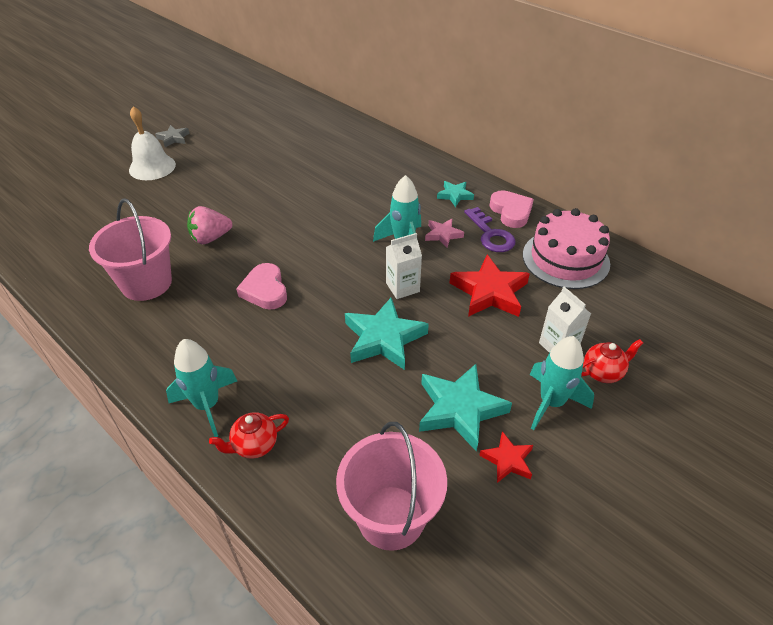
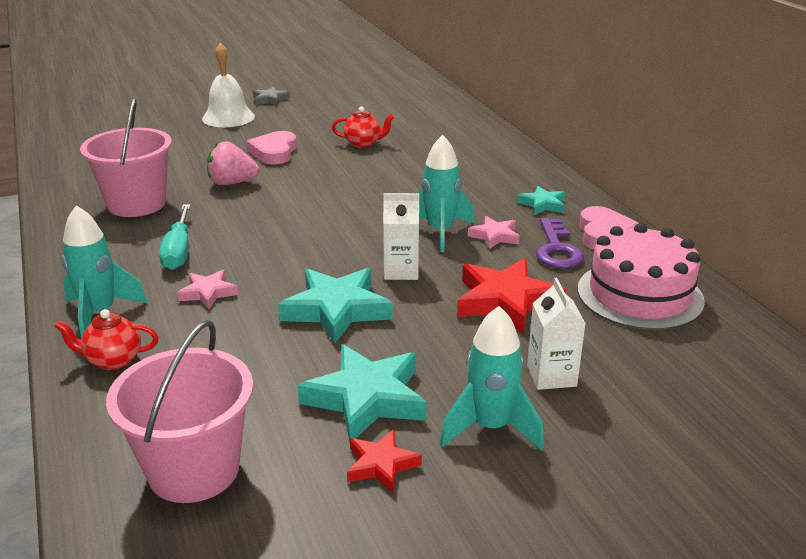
camera: 25 degrees right, 15 degrees down
(221, 321) = (178, 251): none -> turquoise screwdriver
(265, 290) = (246, 237): pink heart -> pink heart (274, 152)
(277, 355) = (208, 293): none -> pink star
(603, 372) = (590, 419): red teapot -> red teapot (363, 143)

